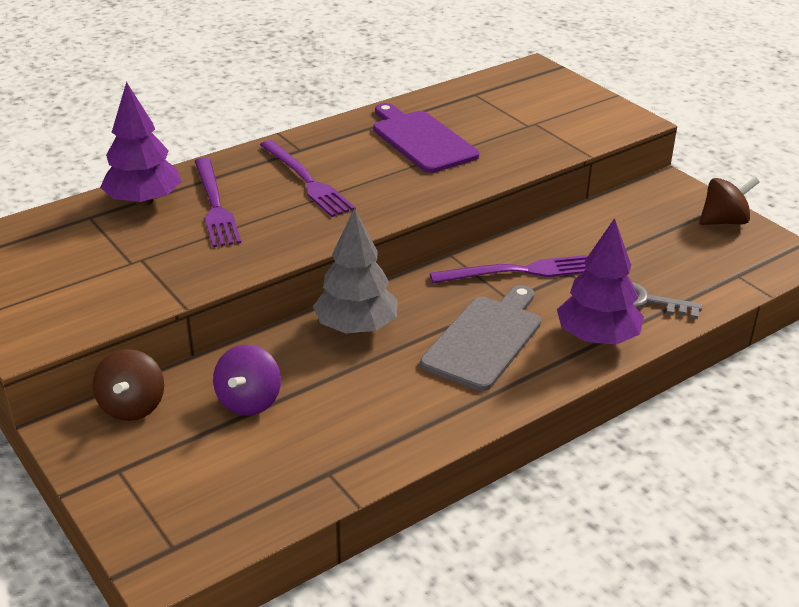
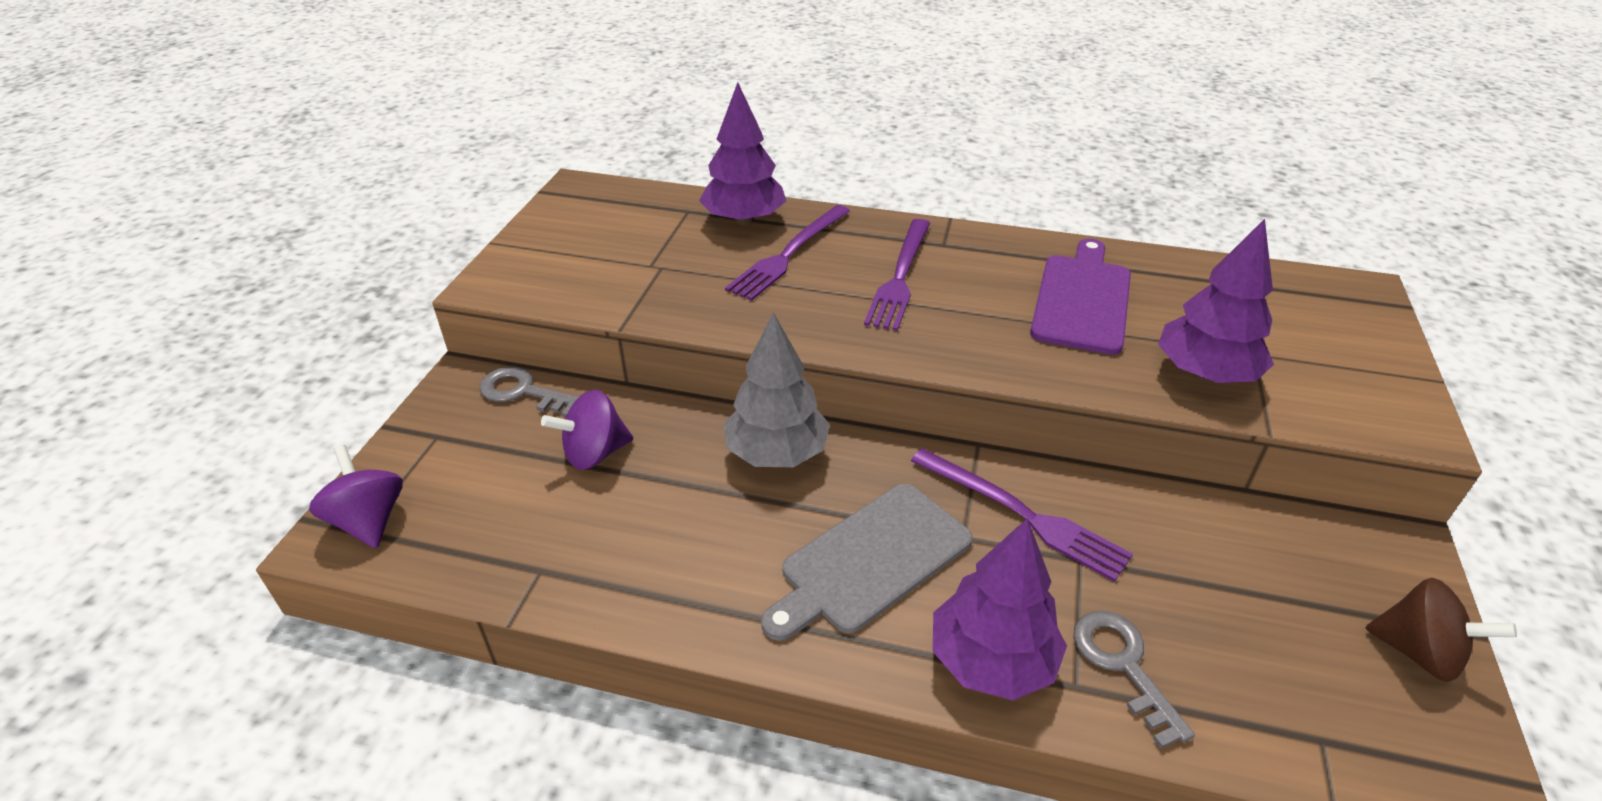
camera: 50 degrees right, 5 degrees up
(132, 406) = (524, 392): brown spinning top -> grey key
(167, 539) = (369, 521): none -> purple spinning top
(485, 339) = (870, 560): grey cutting board -> grey cutting board turned 150 degrees clockwise
(529, 144) = (1205, 374): none -> purple tree

